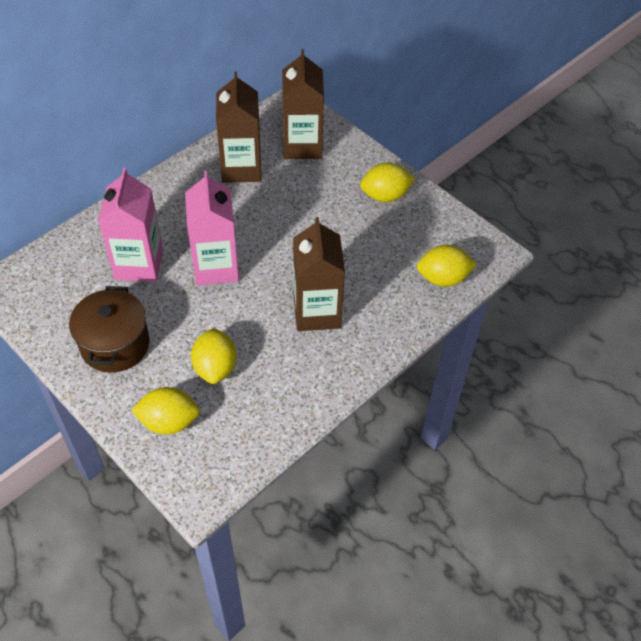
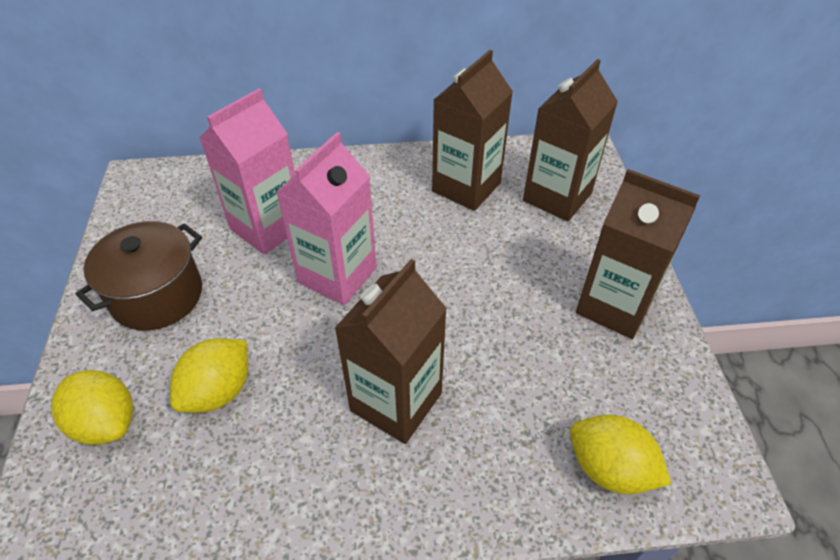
camera: 40 degrees right, 5 degrees down
(385, 196) = (614, 306): yellow lemon -> brown carton

